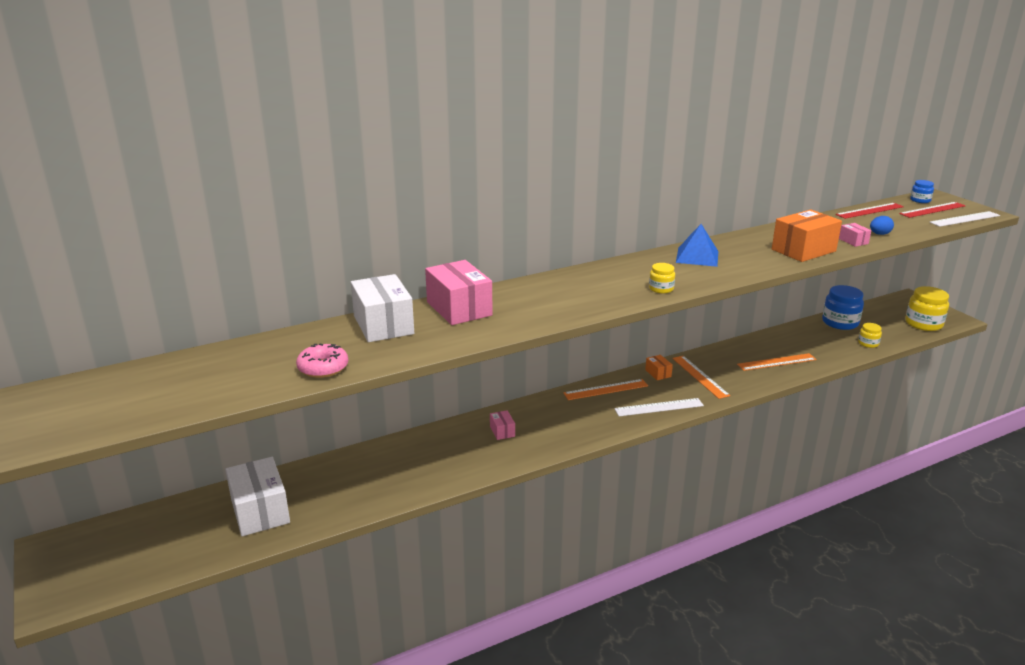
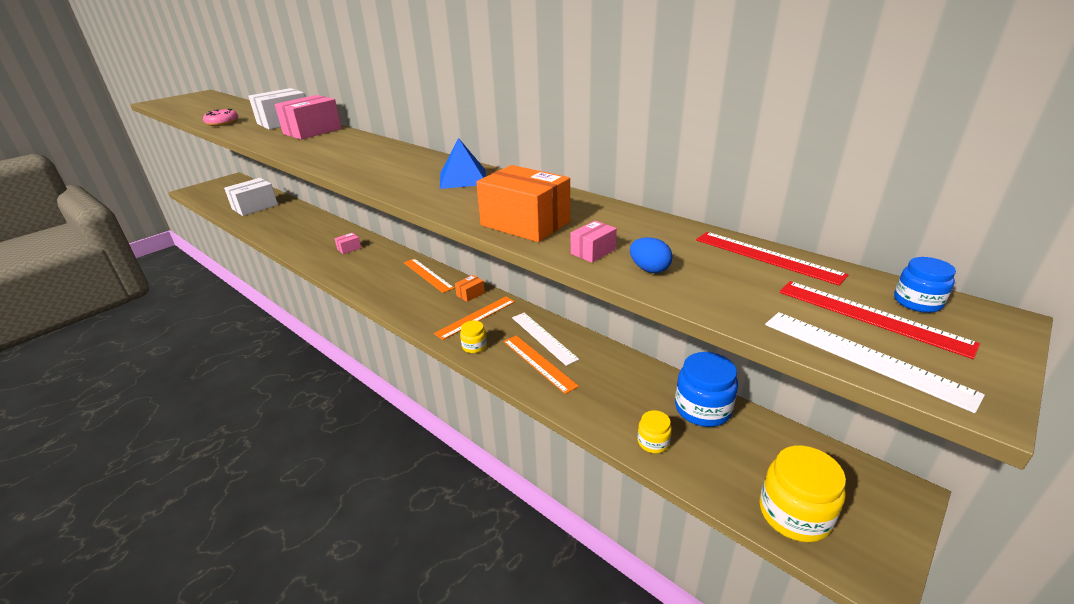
camera: 70 degrees right, 5 degrees up
(659, 407) = (405, 304): white ruler -> white ruler (543, 337)
(661, 289) = (368, 175): yellow jar -> yellow jar (474, 346)

